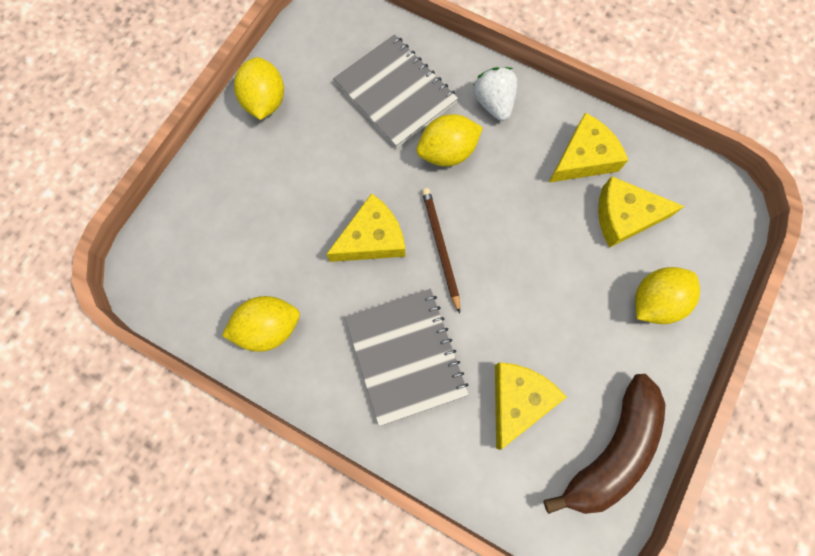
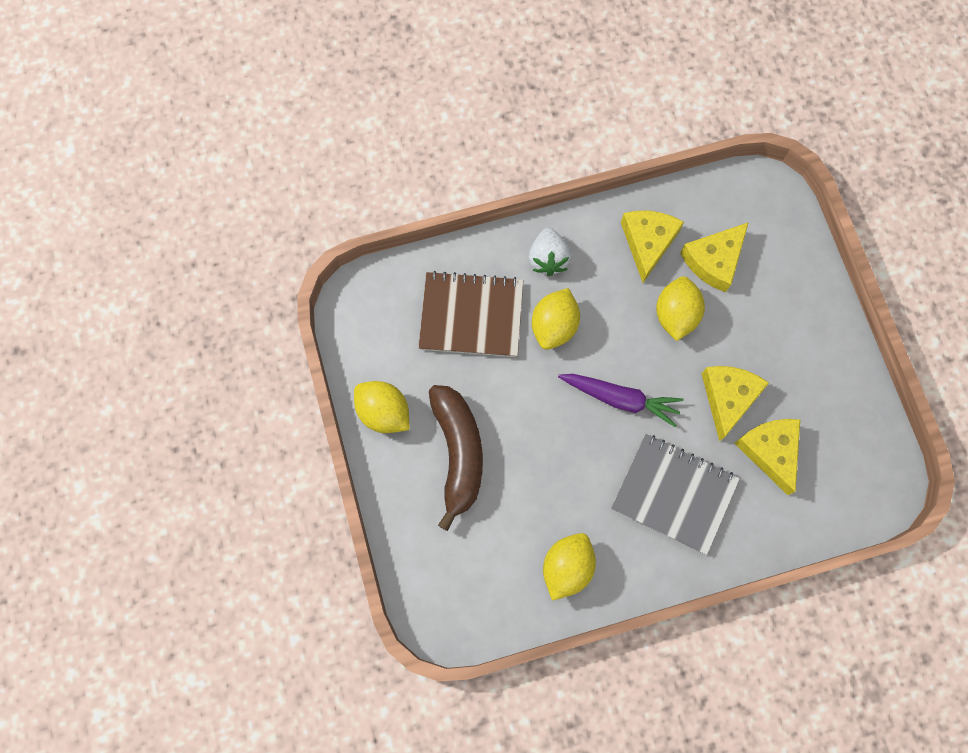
camera: 45 degrees left, 0 degrees up
(372, 238) = (568, 437): yellow cheese -> yellow cheese (728, 398)
(395, 93) = (471, 316): grey notebook -> brown notebook
(440, 247) = (620, 399): brown pencil -> purple carrot
(493, 103) = (548, 259): white strawberry -> white strawberry turned 120 degrees counterclockwise
(611, 449) = (853, 426): brown banana -> brown banana (458, 453)
(654, 301) = (787, 302): yellow lemon -> yellow lemon (675, 315)

